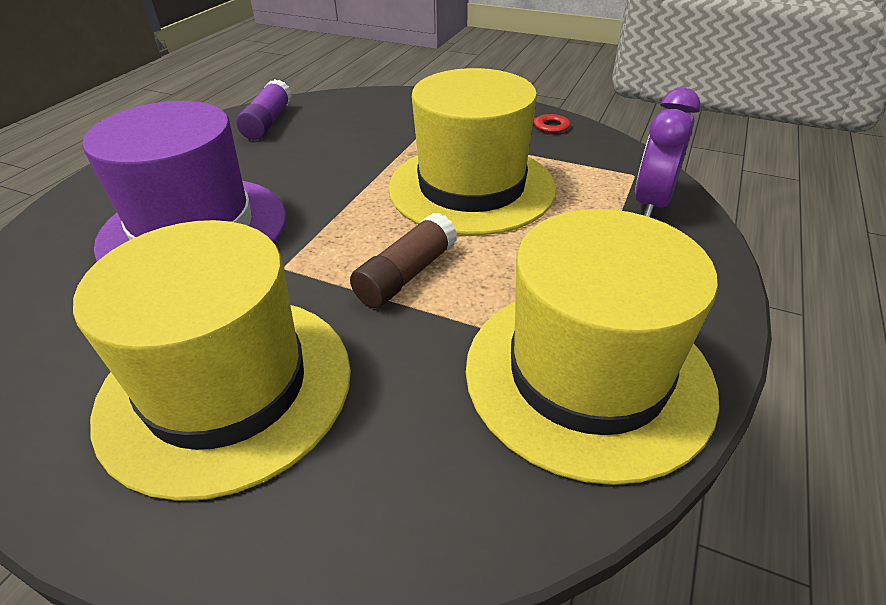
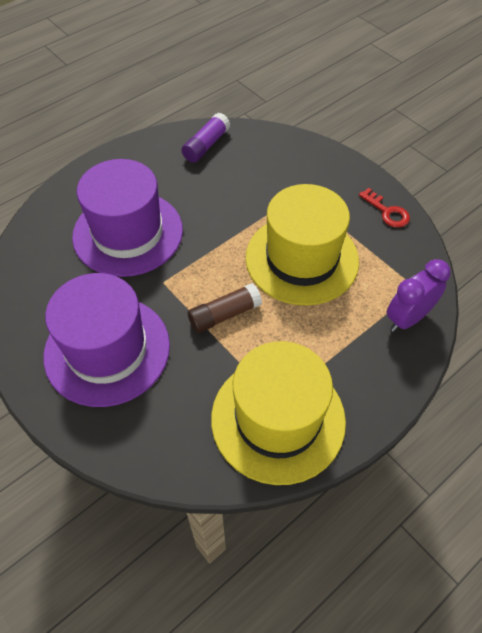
camera: 25 degrees right, 15 degrees up
(227, 387) = (107, 350): yellow hat -> purple hat

